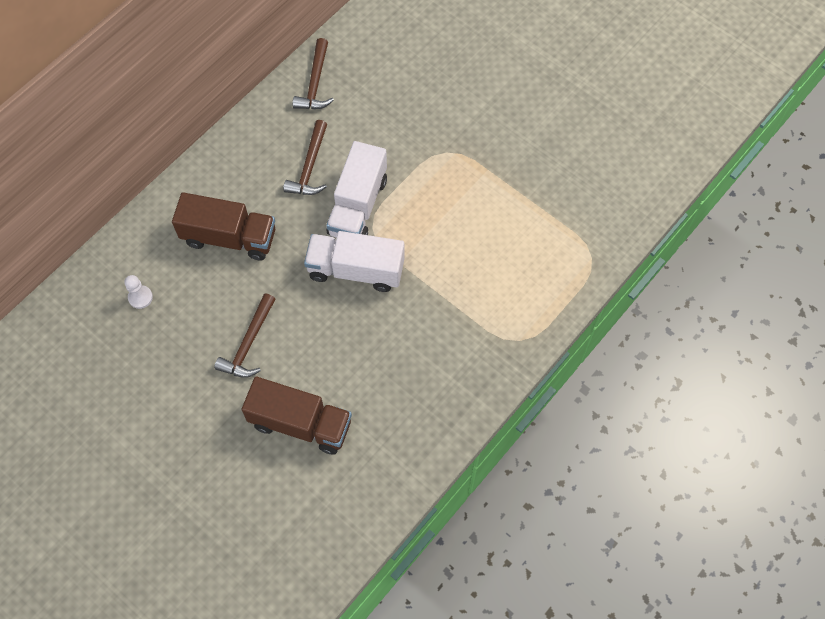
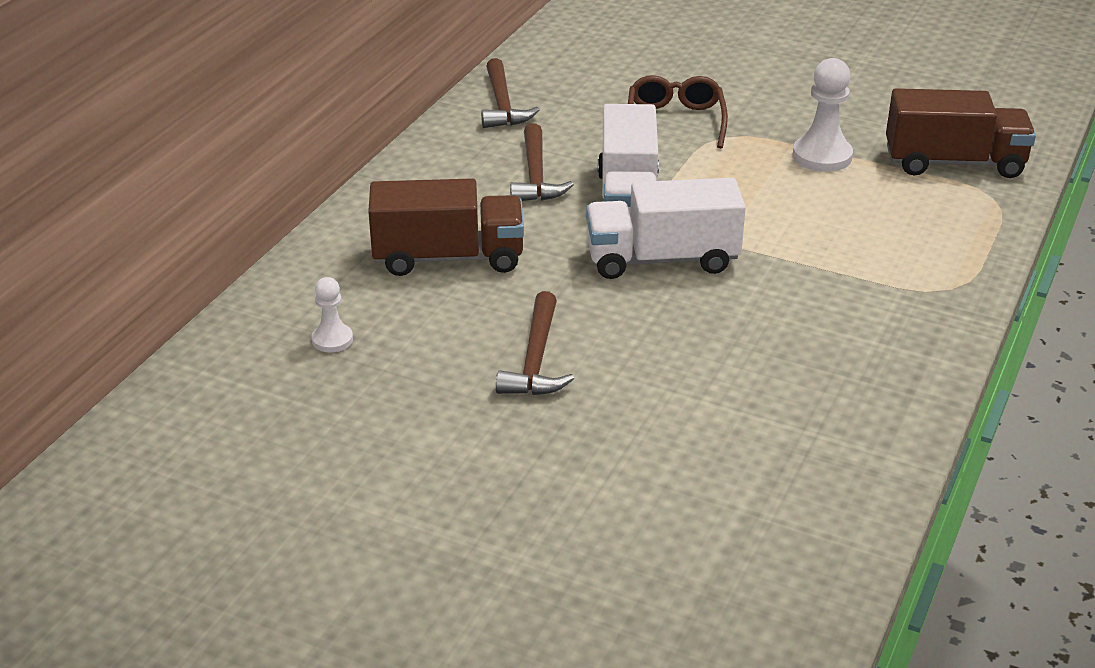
camera: 15 degrees left, 30 degrees down
(300, 423) = (669, 432): brown truck -> brown truck (954, 163)
(421, 128) = (675, 122): none -> brown glasses
(501, 188) = (822, 156): none -> white pawn

